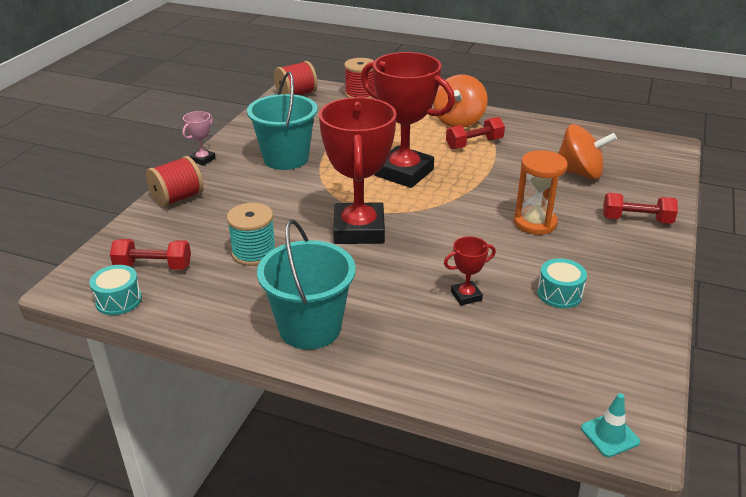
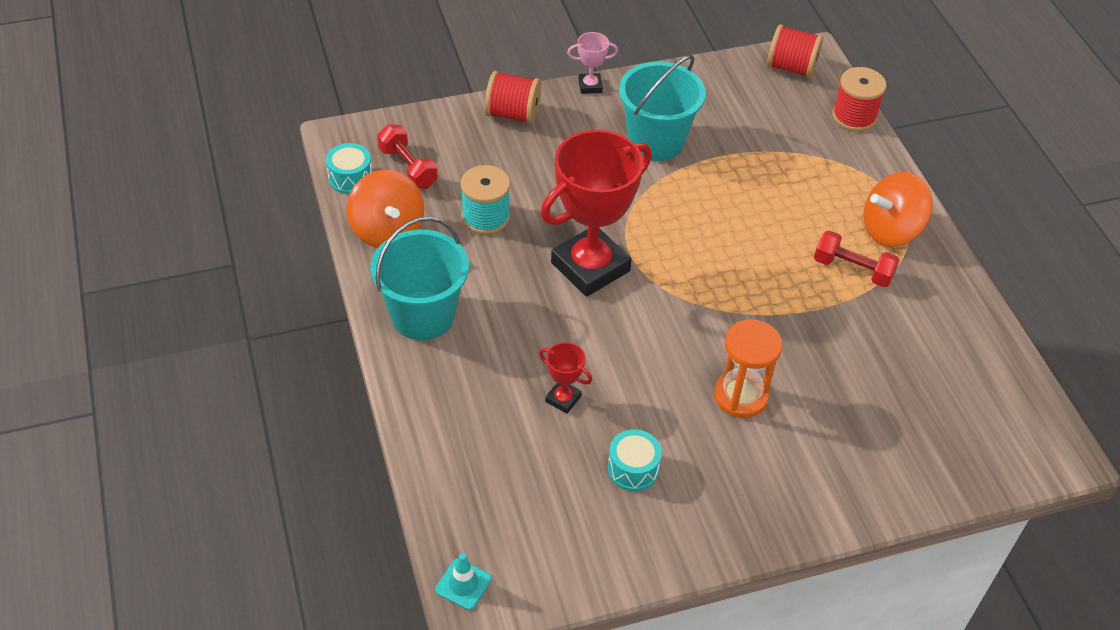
camera: 50 degrees right, 15 degrees up
(404, 172) = (727, 244): red trophy -> none
(579, 173) = (889, 392): orange spinning top -> orange spinning top (387, 230)
(636, 220) = (838, 483): red dumbbell -> none

